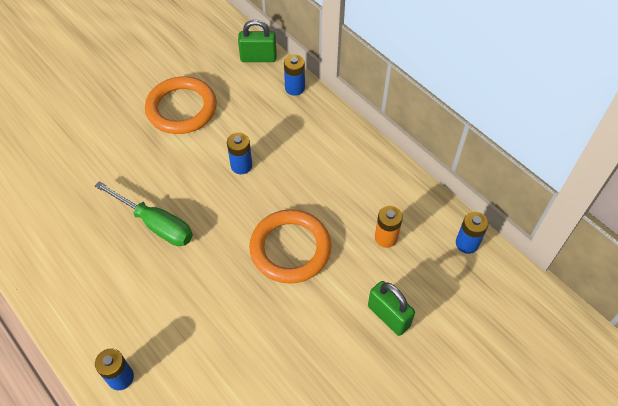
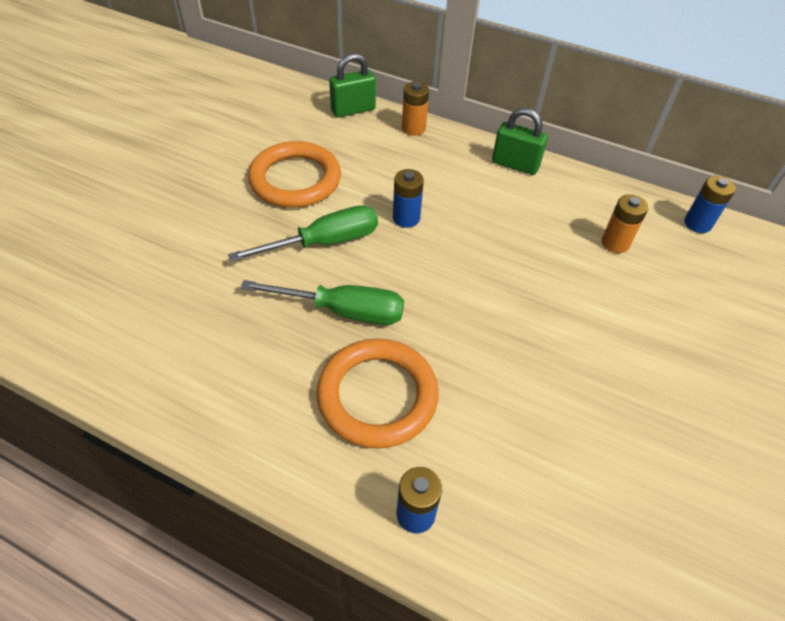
camera: 25 degrees left, 5 degrees down
(173, 167) = (324, 242): none -> green screwdriver
(290, 249) = (522, 286): orange ring -> orange ring (377, 396)
(294, 88) = (413, 128): blue battery -> orange battery
(388, 316) = (678, 320): green padlock -> green padlock (515, 164)

